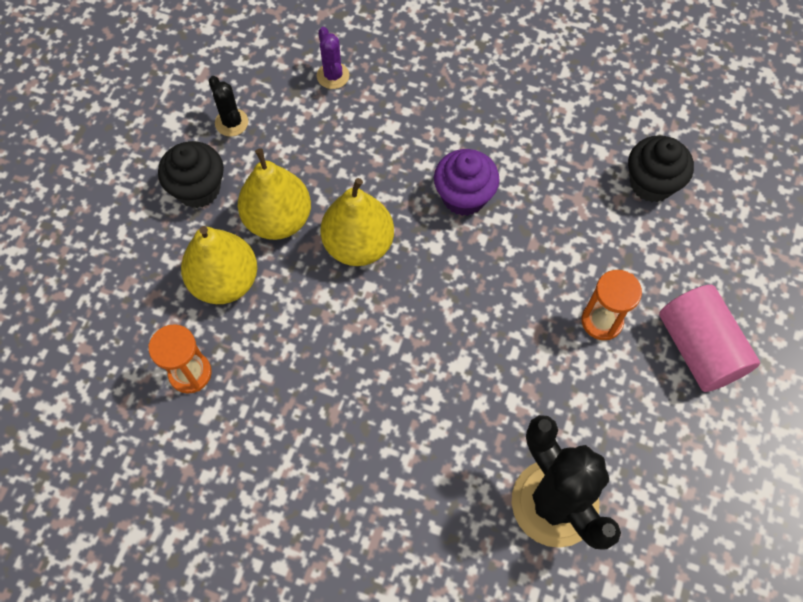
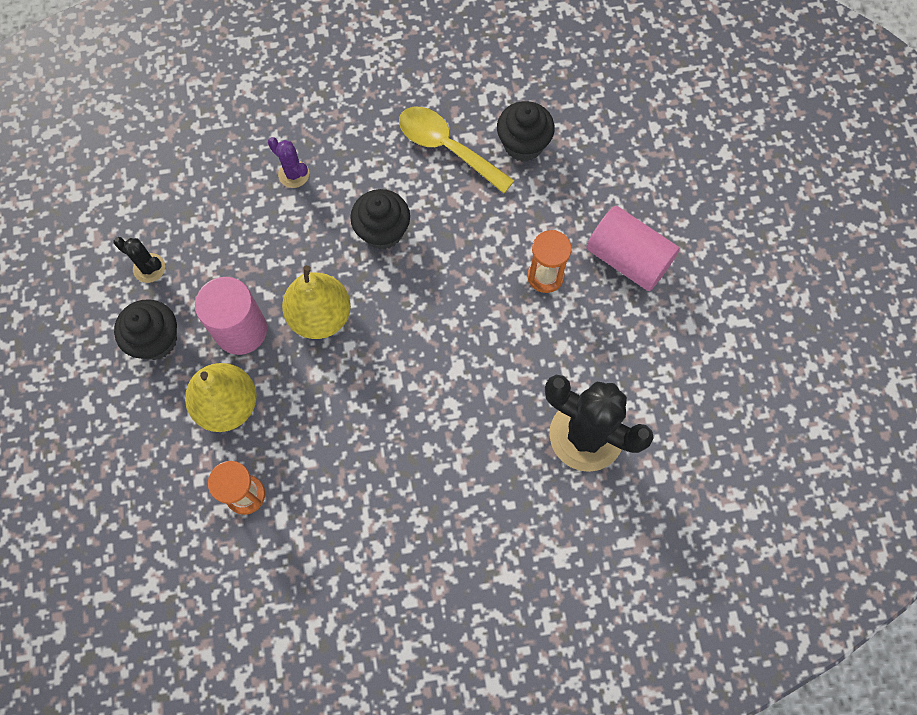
camera: 30 degrees left, 5 degrees up
(278, 219) = (241, 330): yellow pear -> pink cylinder
(333, 76) = (212, 183): purple cactus -> purple cactus (294, 174)
(464, 197) = (382, 231): purple cupcake -> black cupcake
(572, 150) = (447, 148): none -> yellow spoon

